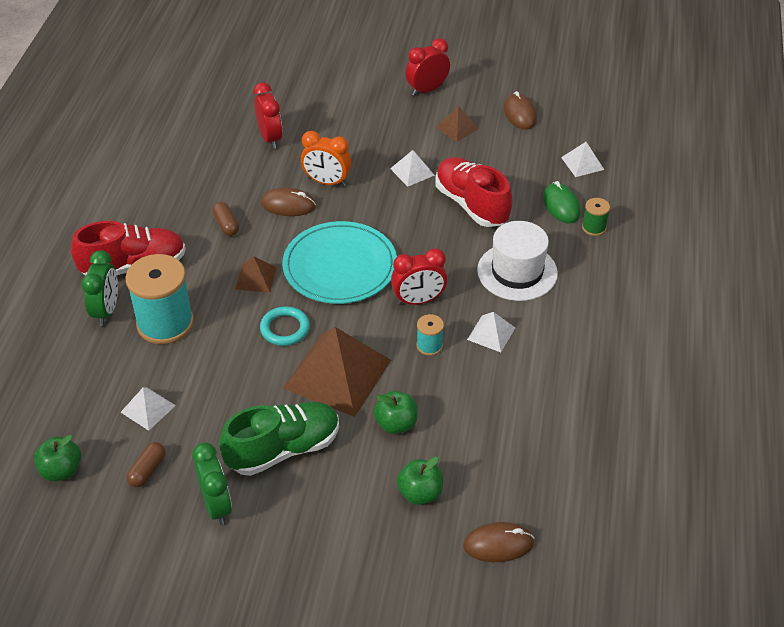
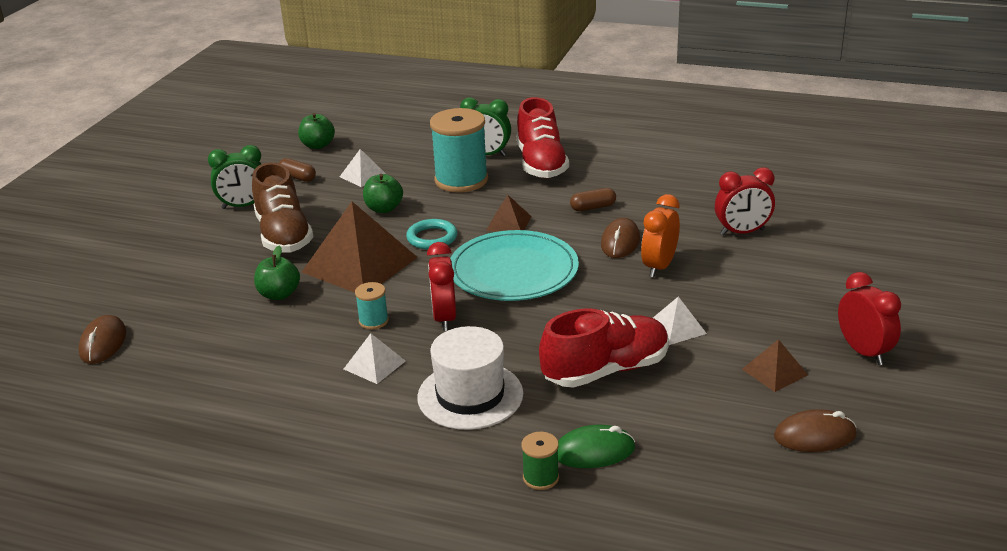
camera: 100 degrees right, 15 degrees down
(283, 449) = (283, 235): green shoe -> brown shoe
(420, 493) = (190, 303): green apple -> green apple (384, 209)
(582, 163) = (691, 488): white pyramid -> none

